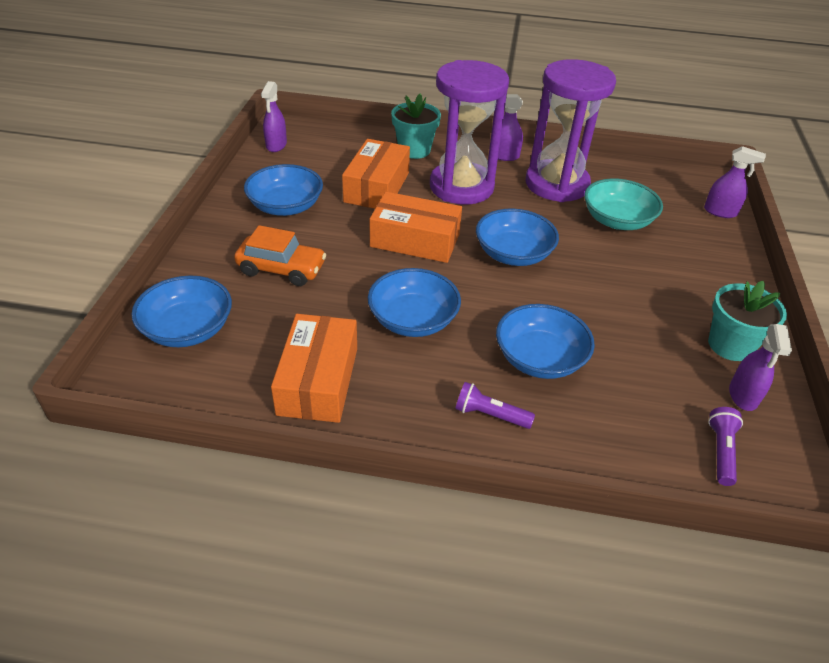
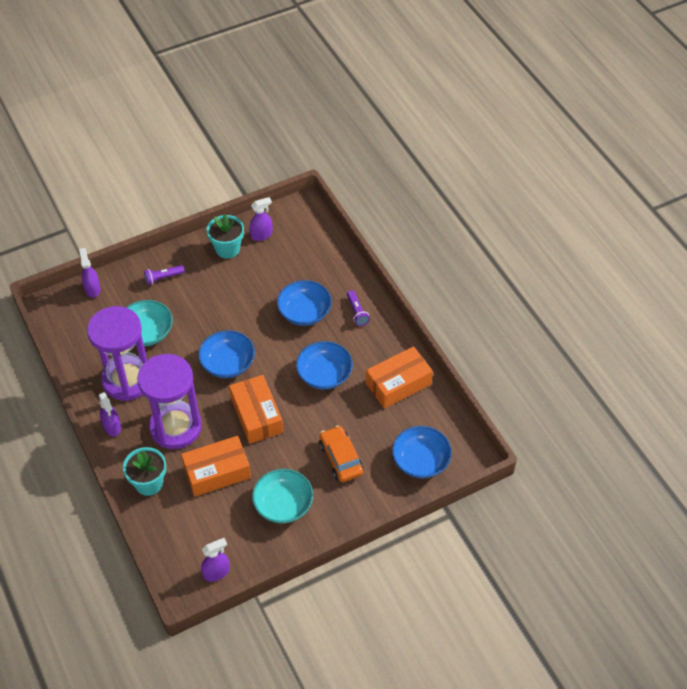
camera: 125 degrees left, 10 degrees up
(286, 206) = (283, 504): blue bowl -> turquoise bowl
(721, 451) = (304, 232): purple flashlight -> purple flashlight (163, 278)

